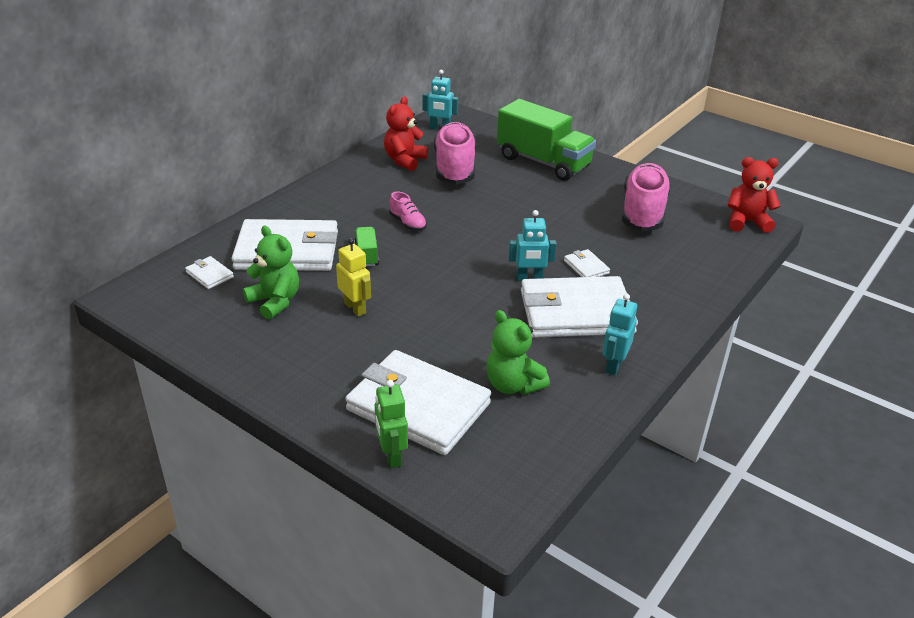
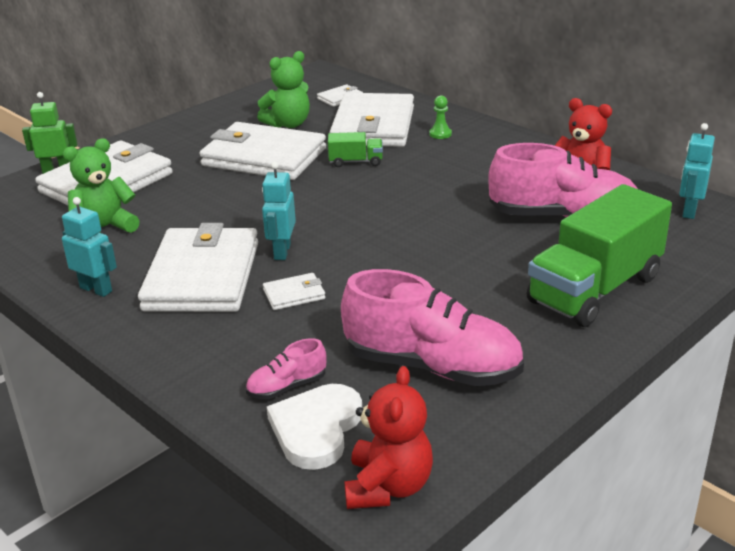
camera: 100 degrees right, 5 degrees down
(310, 216) = (440, 134): none -> green pawn
(355, 308) = (264, 157): yellow robot -> white wallet
(408, 223) = (419, 184): pink shoe -> pink shoe (287, 387)
(717, 246) = (316, 429): none -> white heart

